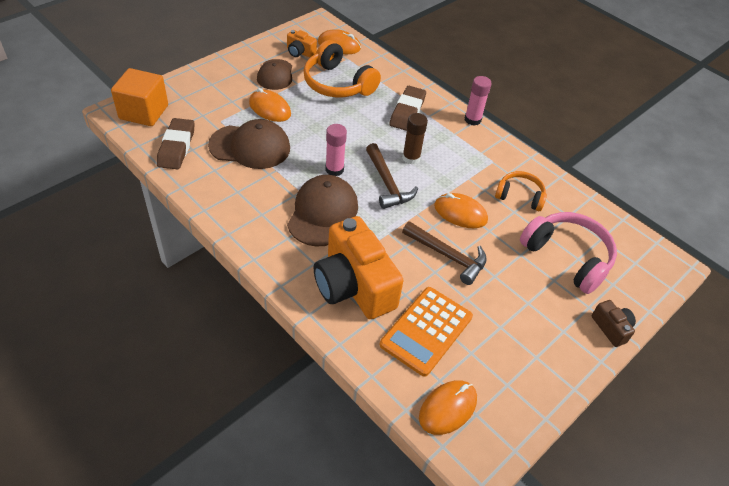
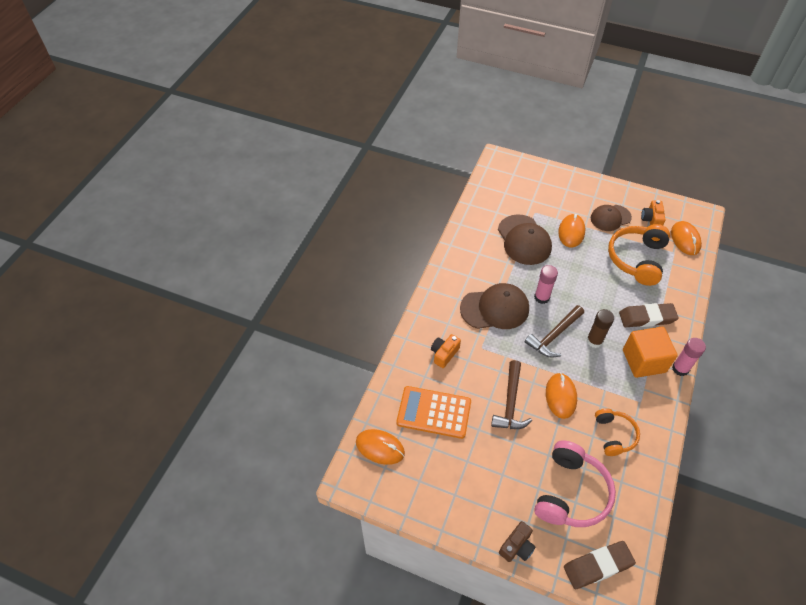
camera: 70 degrees right, 5 degrees up
(144, 112) = (509, 171): orange cube -> orange cube (644, 361)
(176, 147) = (492, 203): brown eraser -> brown eraser (598, 566)
(354, 285) = (444, 354): orange camera -> orange camera, size x0.45

